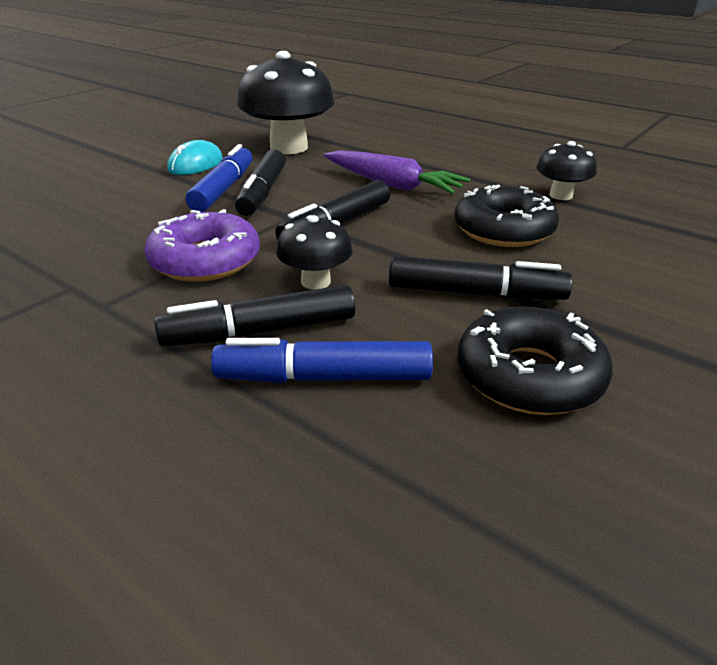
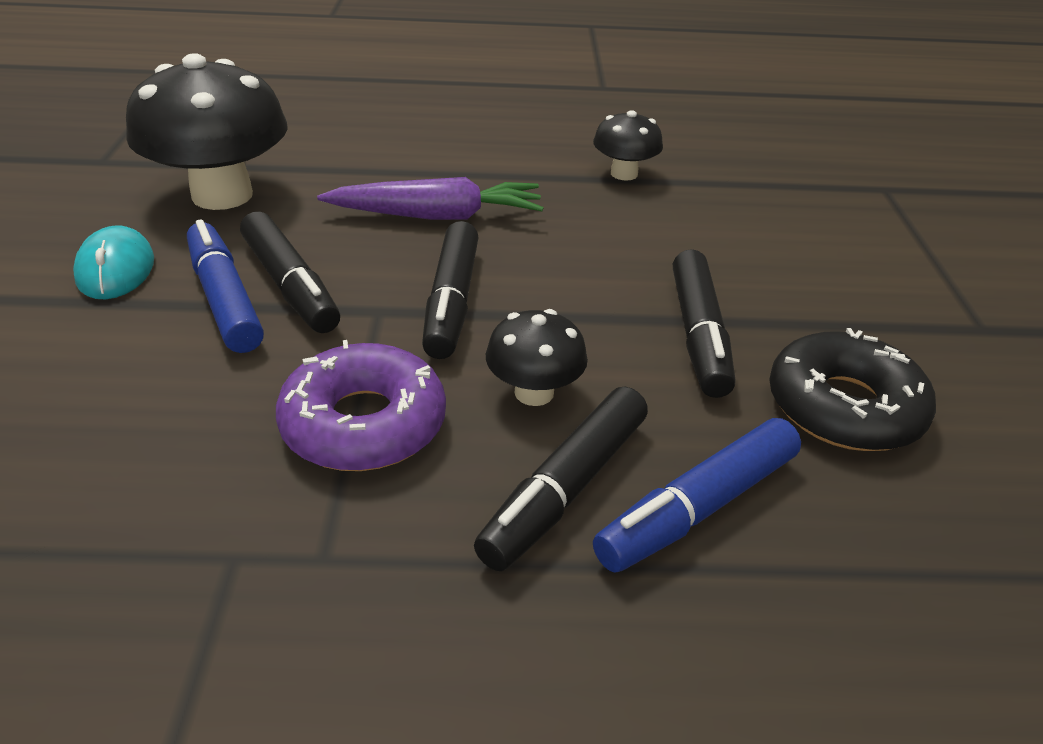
camera: 40 degrees left, 5 degrees up
(475, 294) = (698, 334): black marker -> black marker turned 120 degrees clockwise
(503, 230) = (627, 240): black donut -> none

